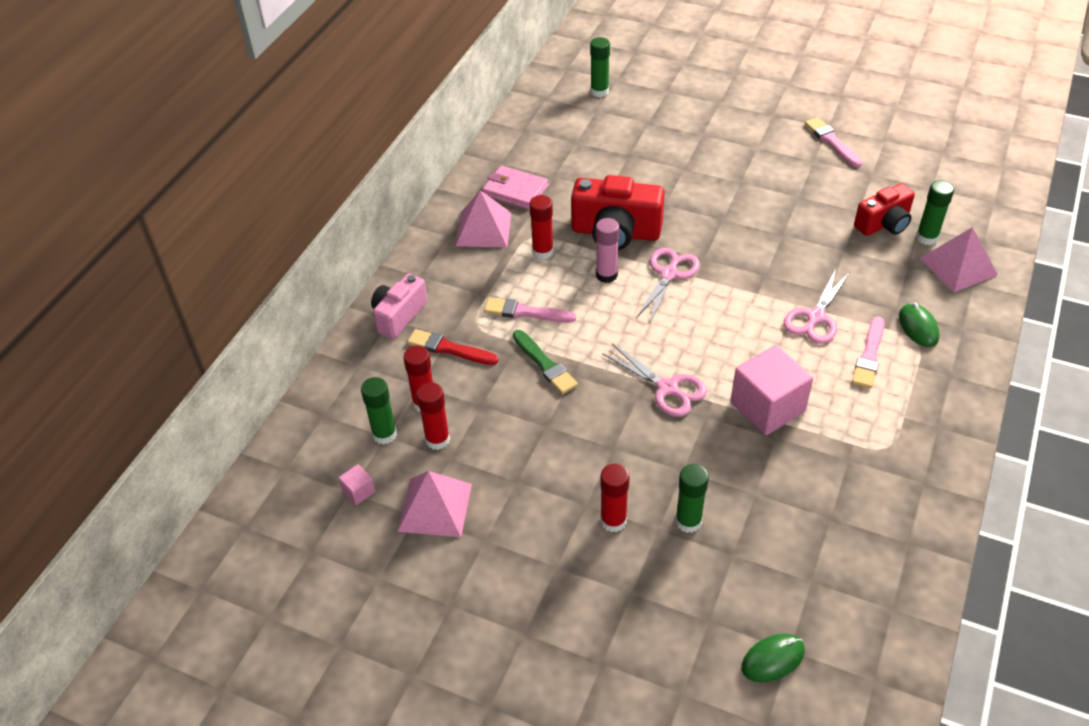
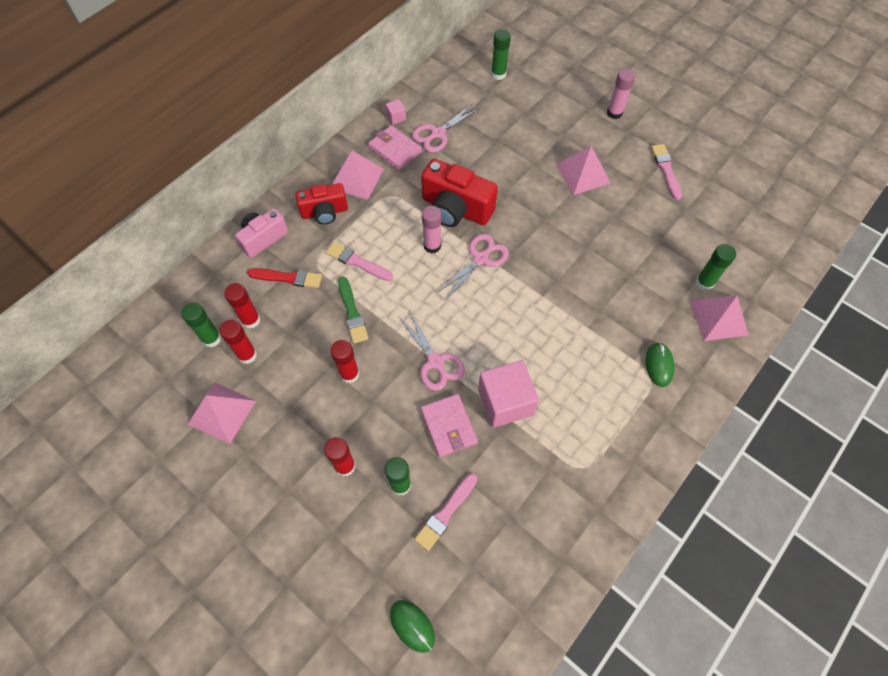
camera: 15 degrees right, 15 degrees up
(358, 491) = (174, 382): pink cube -> pink cube (396, 117)
(449, 348) = (288, 278): red brush -> red brush turned 150 degrees clockwise
(542, 252) = (392, 211): red glue stick -> red glue stick (349, 374)
(715, 448) = (449, 426): none -> pink wallet
(743, 165) = (583, 173): none -> pink pyramid
(748, 101) = (614, 113): none -> pink glue stick
(773, 659) = (412, 626): green mouse -> green mouse turned 60 degrees clockwise
(815, 317) = (579, 331): pink scissors -> pink scissors (438, 133)
(869, 355) = (607, 380): pink brush -> pink brush (446, 513)
(884, 224) = (674, 260): red camera -> red camera (324, 212)

